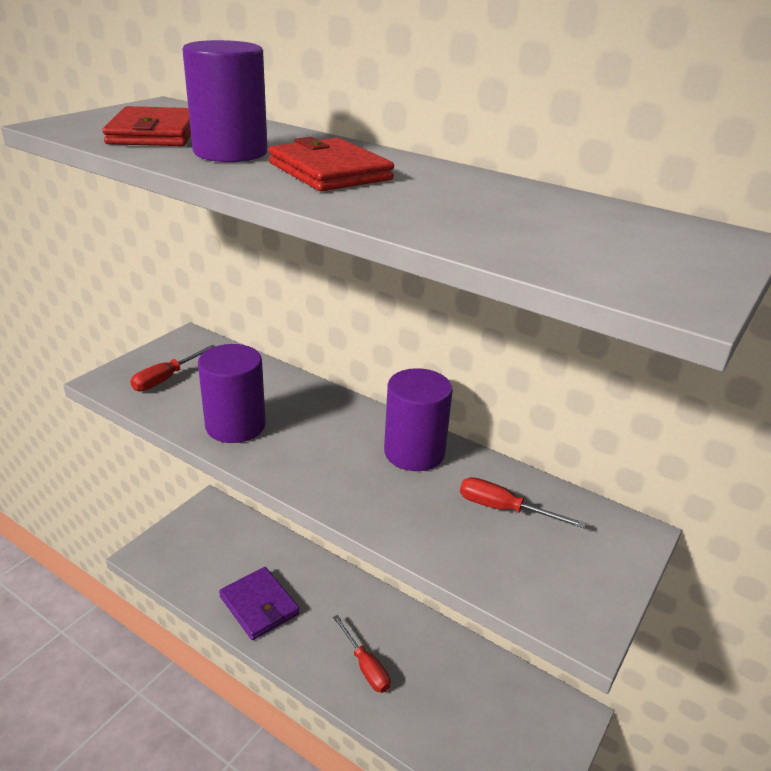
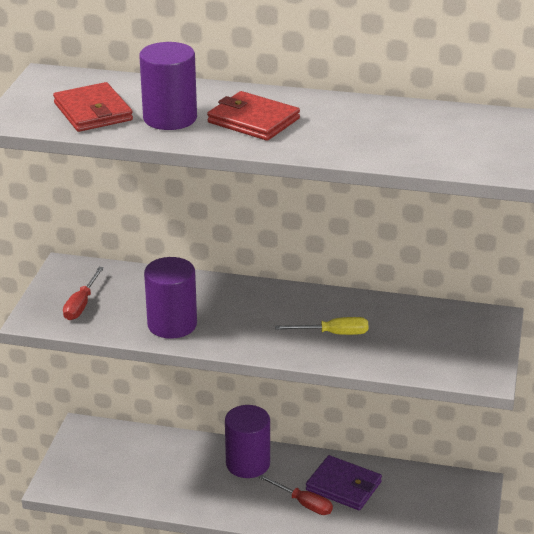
camera: 20 degrees left, 0 degrees up
(259, 605) = (188, 490): purple wallet -> purple wallet (343, 486)
(408, 491) = (333, 334): none -> yellow screwdriver
(414, 452) = (319, 307): purple cylinder -> purple cylinder (248, 464)
(504, 509) = (404, 327): red screwdriver -> none

